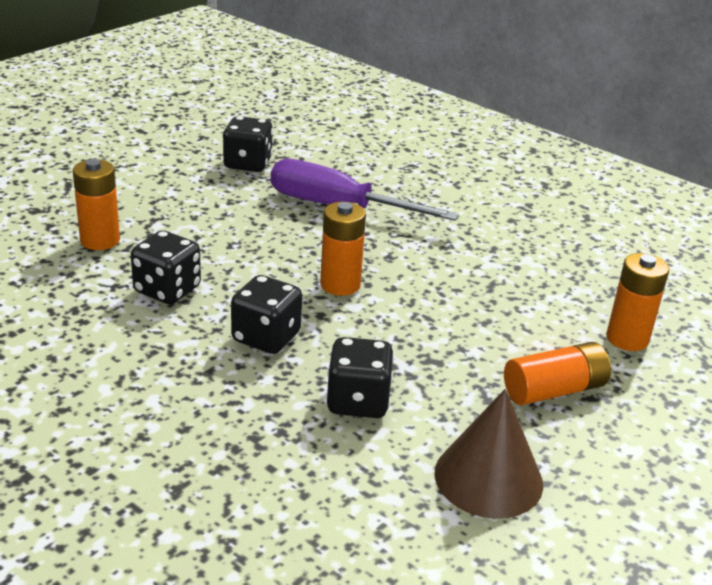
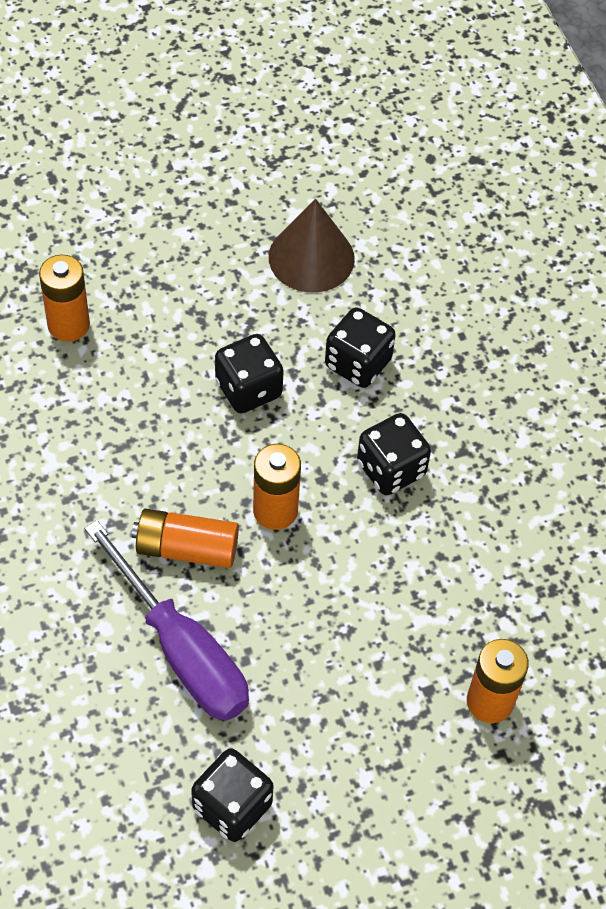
camera: 150 degrees left, 25 degrees up
(167, 290) = (452, 579): black dice -> black dice (248, 389)
(554, 390) = (189, 304): orange battery -> orange battery (186, 548)

